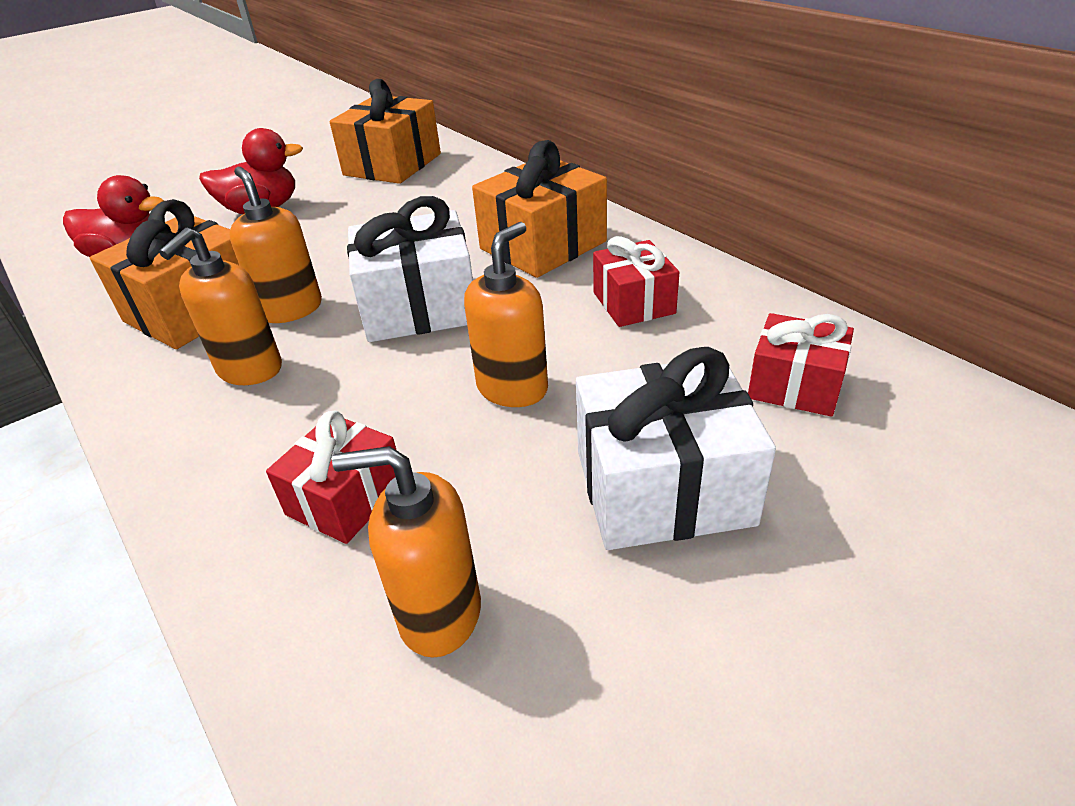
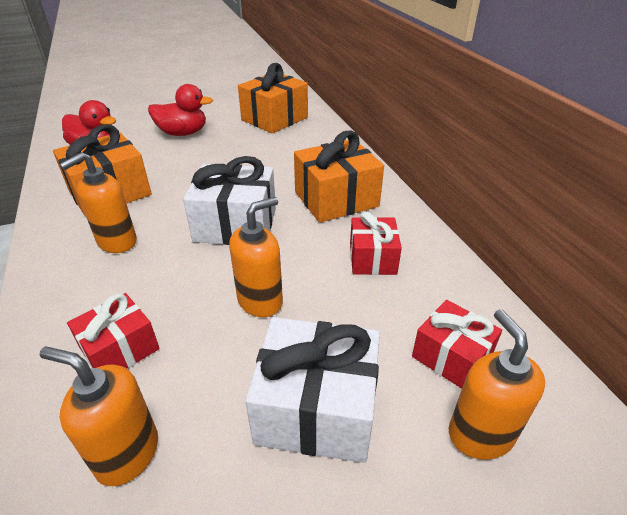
camera: 15 degrees right, 0 degrees up
(291, 309) = (162, 206): orange soap dispenser -> orange soap dispenser (480, 434)

